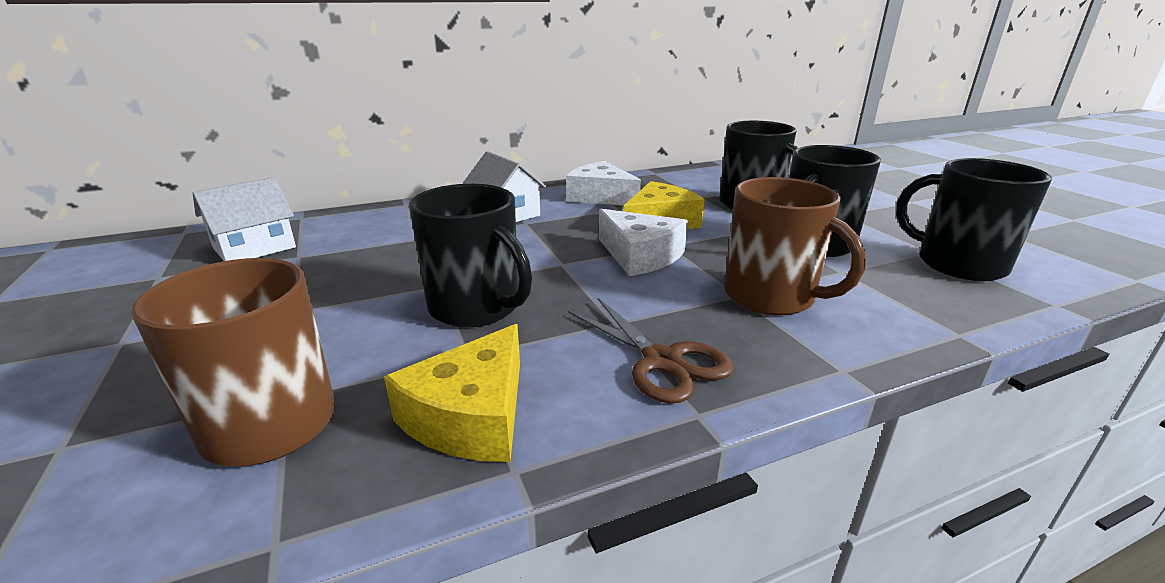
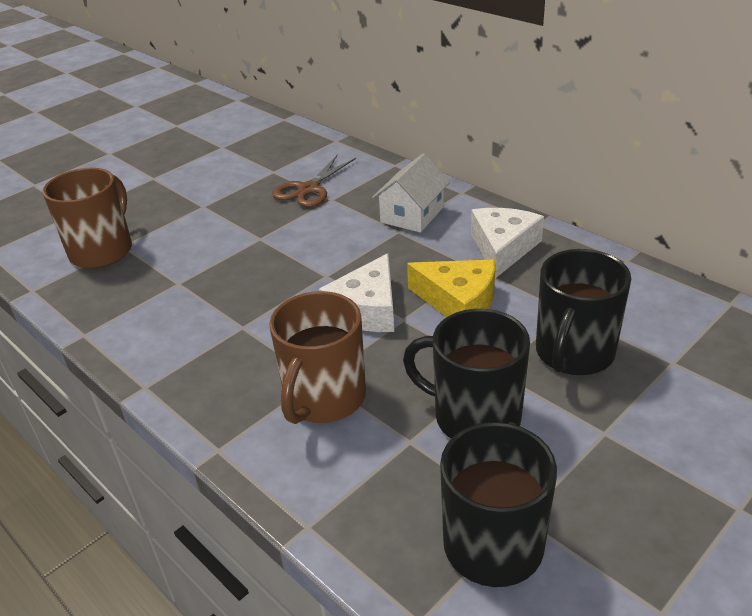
camera: 70 degrees right, 10 degrees up
(254, 248) = (276, 152): white house -> none
(472, 415) = (122, 306): yellow cheese -> none
(476, 307) = (236, 264): black mug -> none
(662, 361) = (199, 359): brown scissors -> brown scissors (308, 189)

